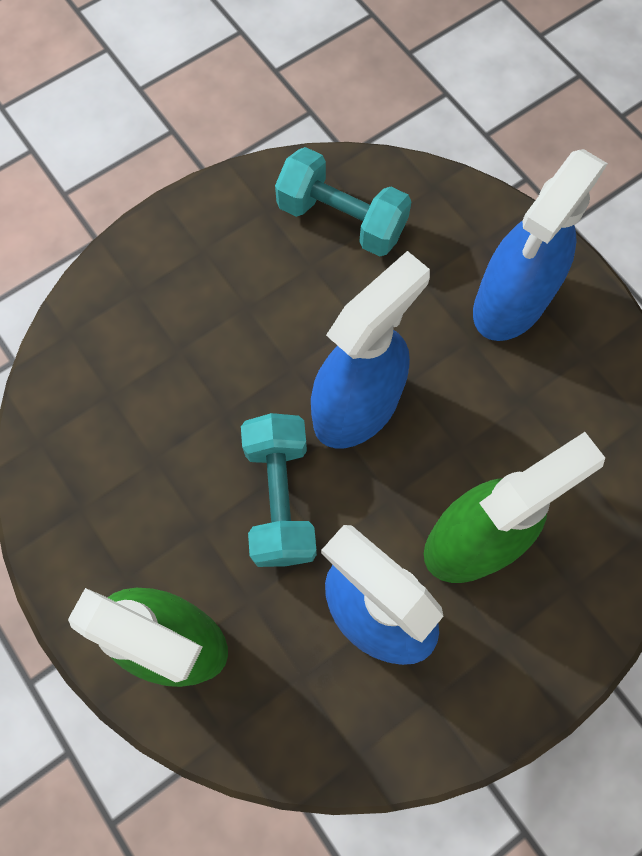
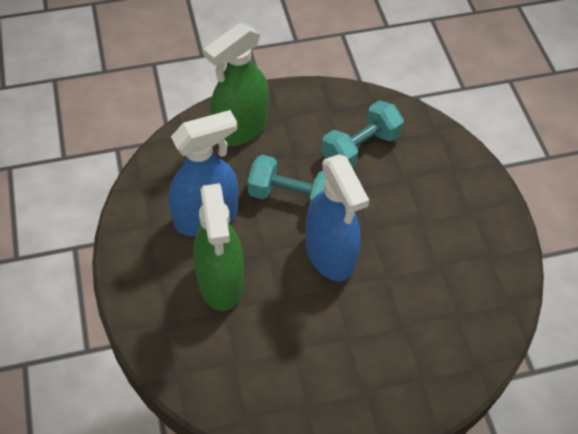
camera: 110 degrees right, 15 degrees down
(341, 220) = (468, 296): turquoise dumbbell -> turquoise dumbbell (360, 148)
(510, 303) = (366, 374): blue spray bottle -> none

